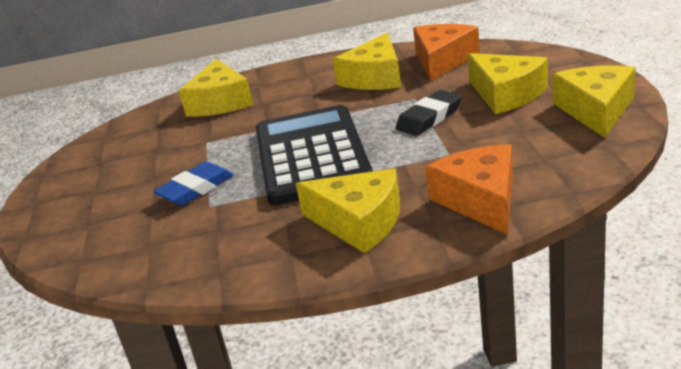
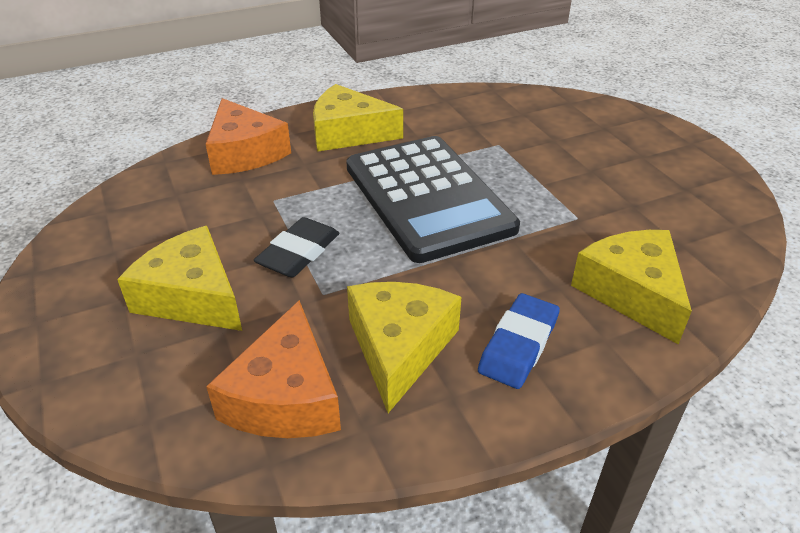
camera: 160 degrees right, 10 degrees up
(196, 189) = (529, 159): blue eraser -> blue eraser (518, 345)
(596, 110) = (90, 261): yellow cheese -> none

